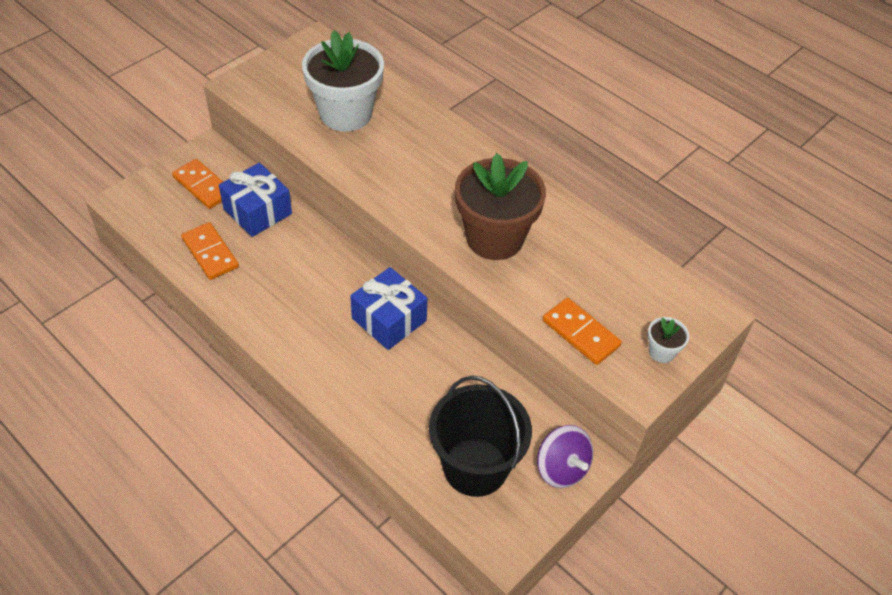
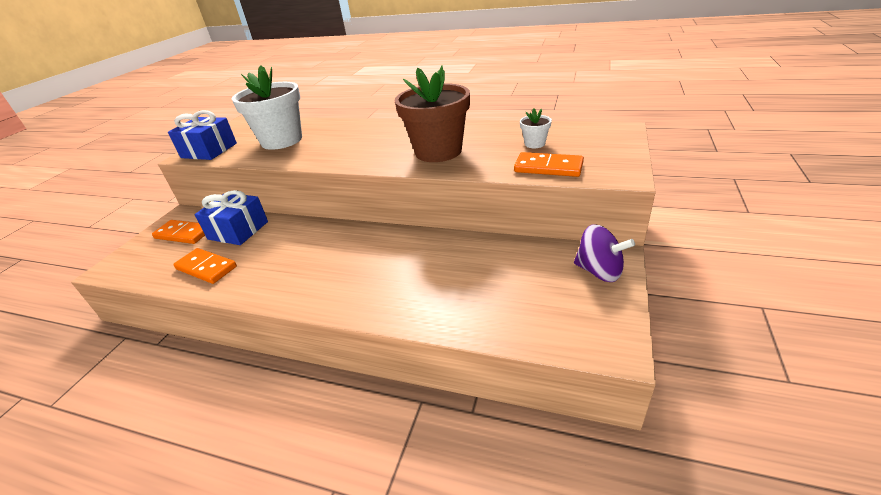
camera: 20 degrees left, 15 degrees down
(389, 319) = (386, 245): blue gift -> blue gift (209, 150)
(475, 467) = (534, 302): black bucket -> none
(661, 352) = (612, 154): white flower pot -> white flower pot (534, 144)

